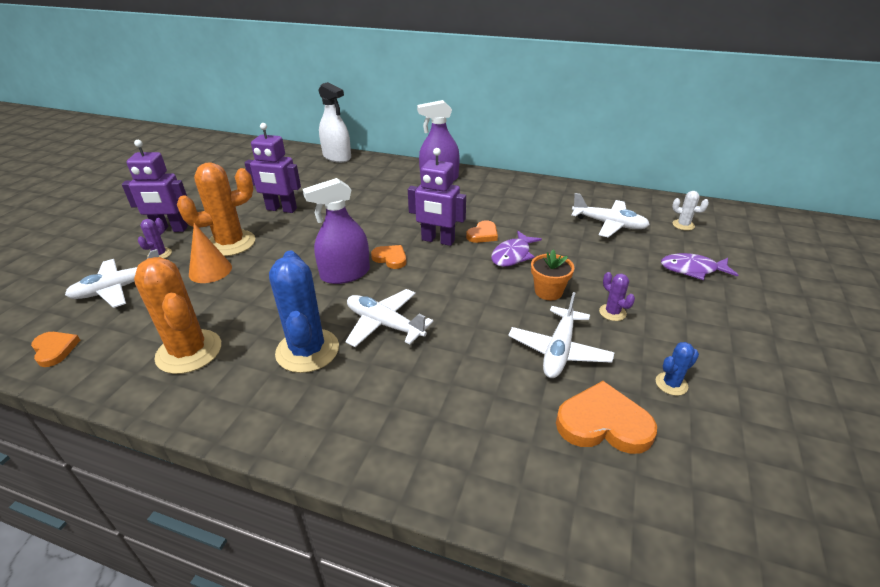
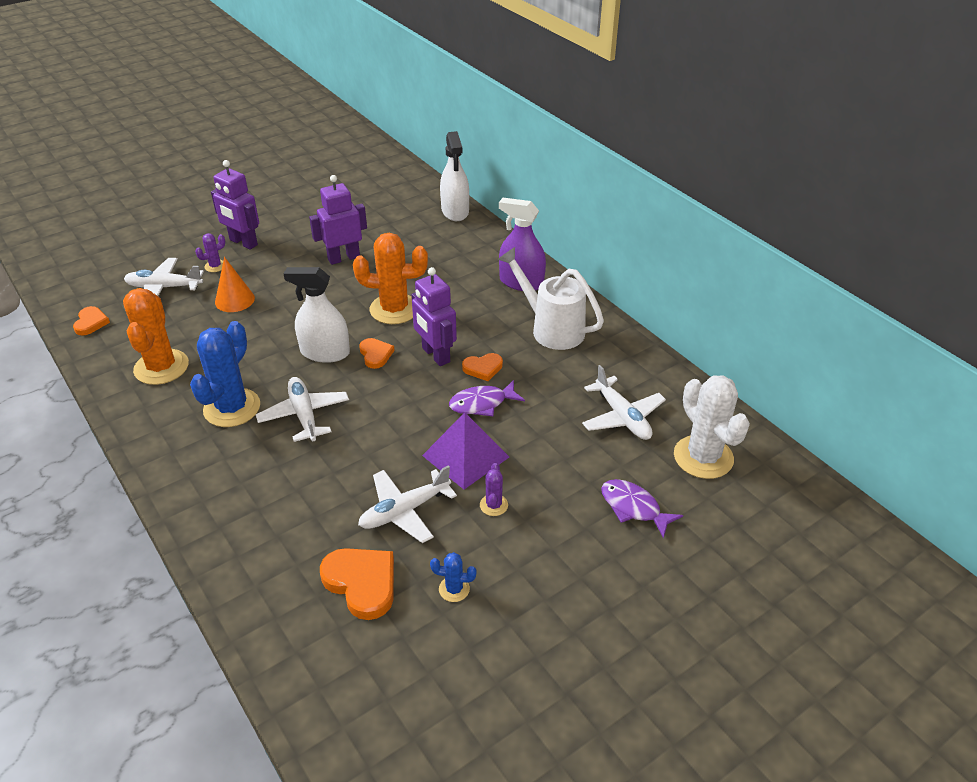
camera: 35 degrees right, 5 degrees up
(230, 243) = (272, 278): orange cactus -> orange cactus (394, 309)
(281, 209) = (343, 258): purple robot -> purple robot turned 105 degrees clockwise
(345, 274) = (325, 352): purple spray bottle -> white spray bottle
(495, 196) = (551, 329): none -> white watering can
(548, 291) = (465, 456): orange flower pot -> purple pyramid
(683, 225) = (703, 457): white cactus -> white cactus, size x2.19

